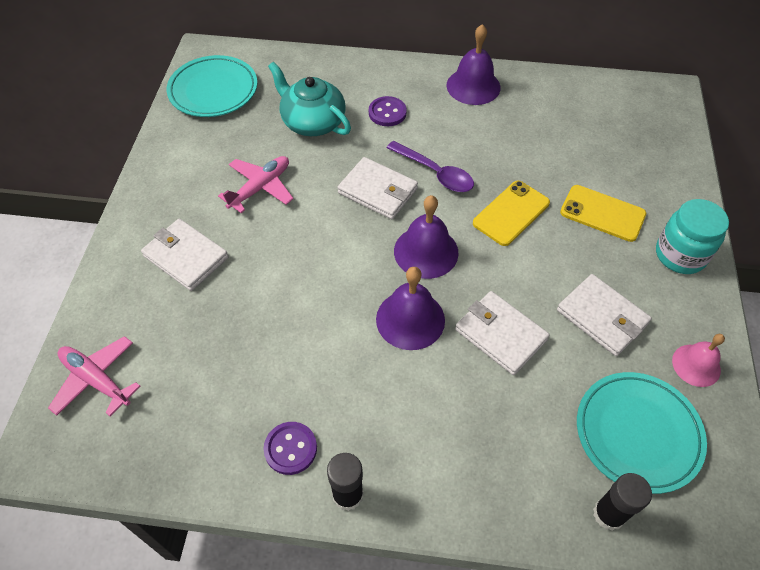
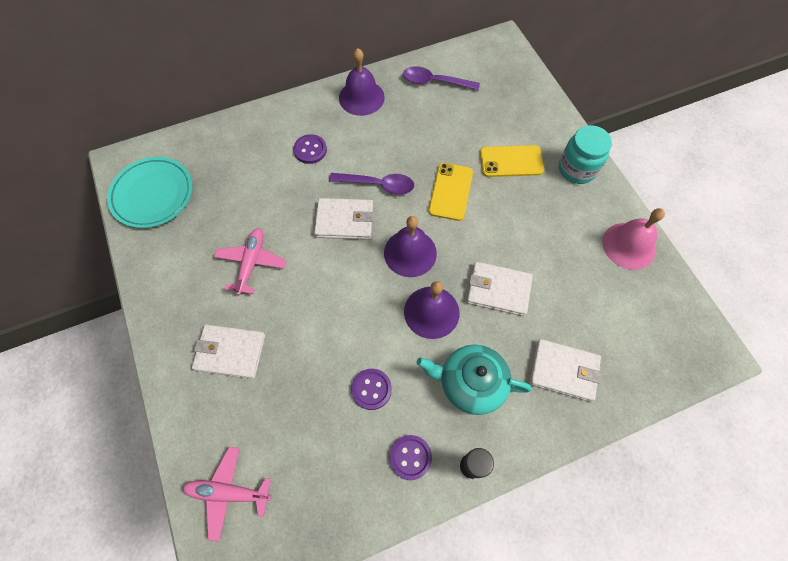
camera: 30 degrees left, 10 degrees up
(296, 361) = (371, 389): none -> purple button
(312, 122) = (256, 185): turquoise teapot -> turquoise teapot (470, 383)
(564, 102) = (435, 82): none -> purple spoon
(602, 317) = (554, 241): white wallet -> white wallet (563, 371)
(608, 514) = (635, 379): black glue stick -> none
(637, 433) = (621, 313): turquoise plate -> none
(696, 365) = (629, 245): pink bell -> pink bell, size x1.52

